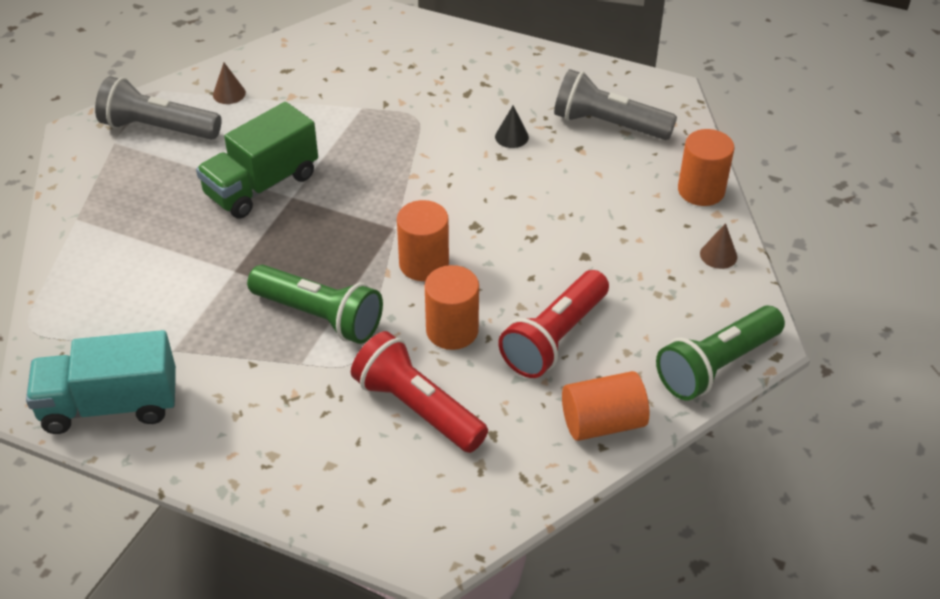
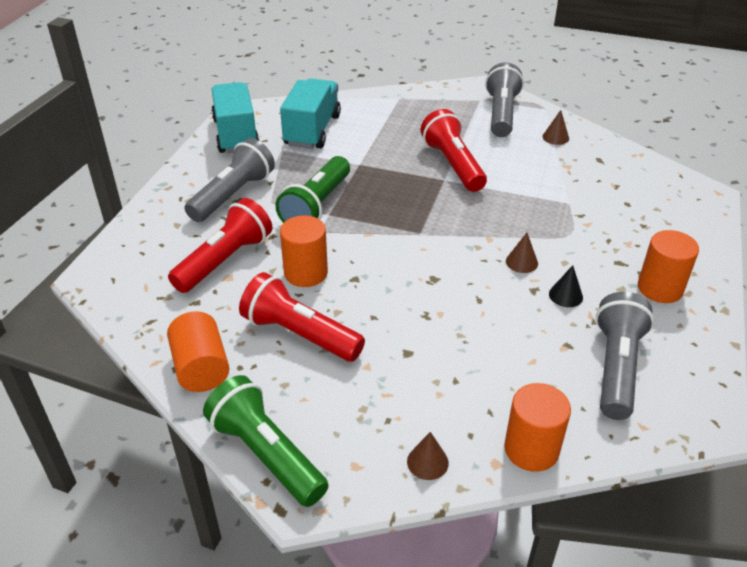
camera: 85 degrees right, 5 degrees down
(131, 315) = (312, 130): none -> turquoise truck
(262, 185) = (453, 164): green truck -> red flashlight
(274, 404) = (233, 195): none -> grey flashlight
(424, 264) = (380, 252): orange cylinder -> orange cylinder (660, 288)
(457, 158) = (521, 262): none -> brown cone

